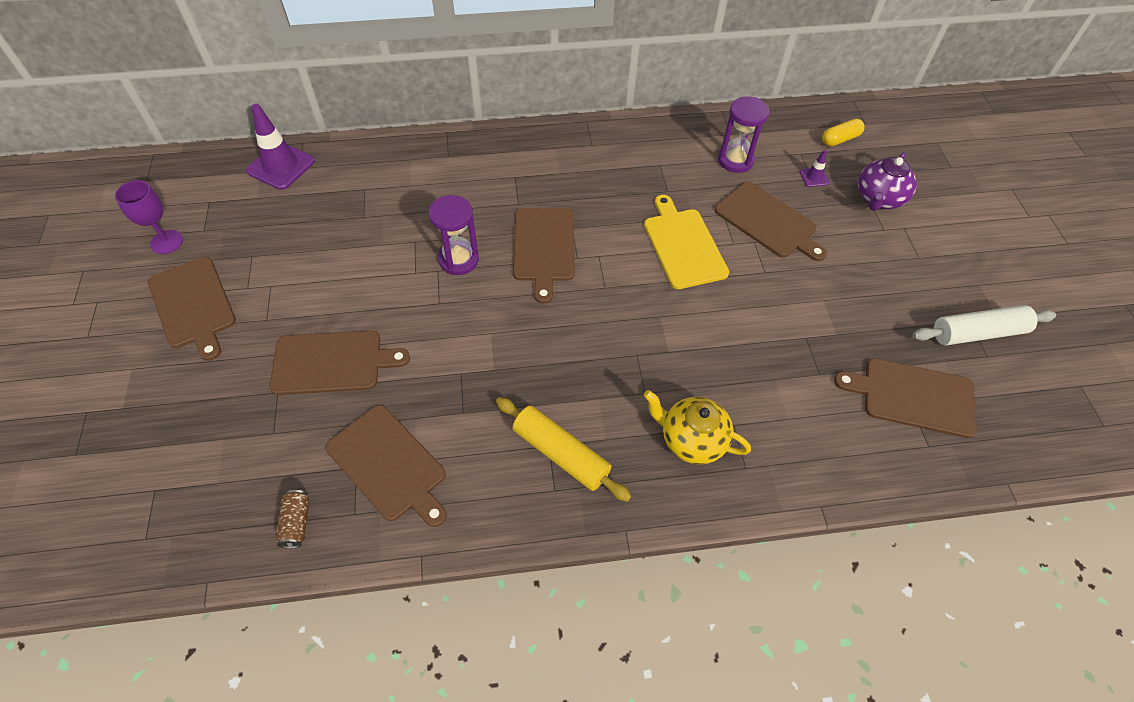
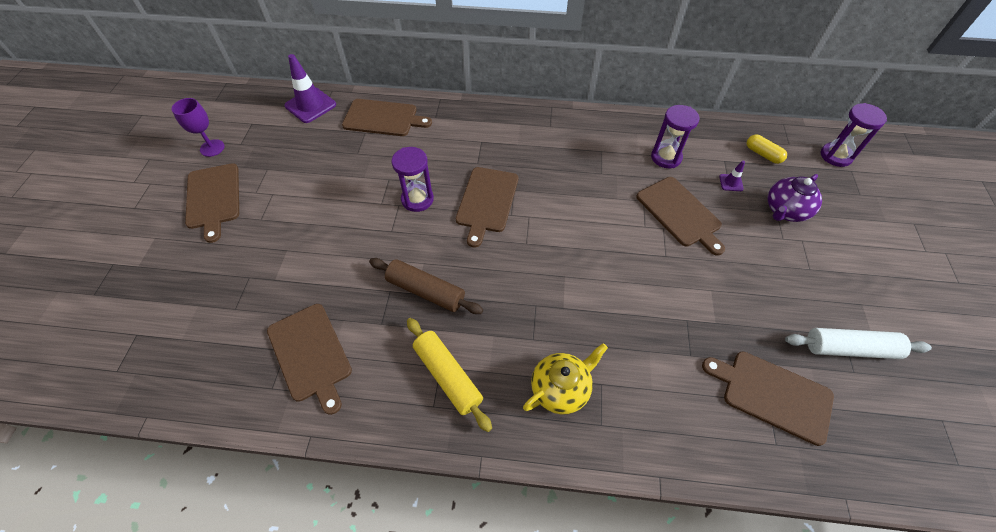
camera: 15 degrees right, 0 degrees up
(296, 523) = (226, 385): brown can -> none
(332, 362) = (296, 262): brown cutting board -> brown cutting board (383, 118)
(504, 364) = (426, 291): none -> brown rolling pin
(683, 245) = (601, 220): yellow cutting board -> none
(691, 439) = (561, 389): yellow teapot -> yellow teapot turned 105 degrees clockwise
(840, 139) = (763, 154): yellow capsule -> yellow capsule turned 60 degrees clockwise
(917, 128) = (836, 156): none -> purple hourglass

